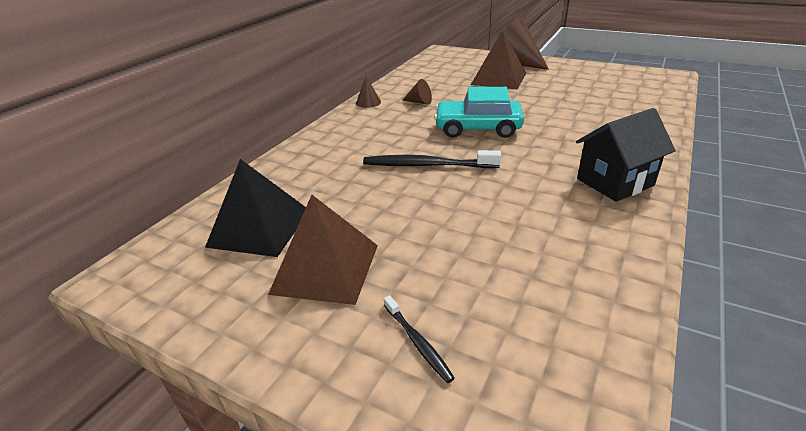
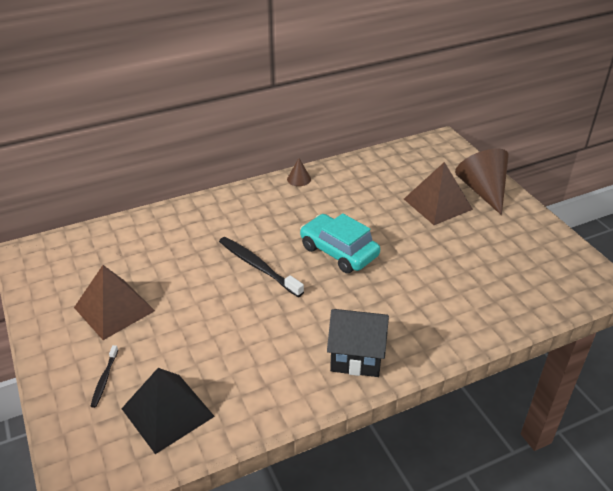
camera: 35 degrees right, 5 degrees up
(260, 227) = (113, 259): black pyramid -> black pyramid (168, 412)
(419, 102) = (335, 199): brown cone -> none

